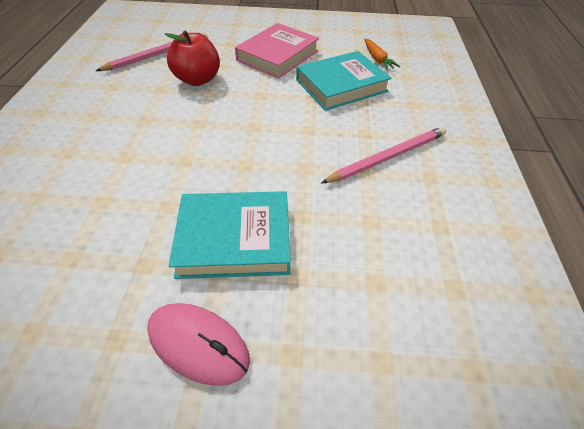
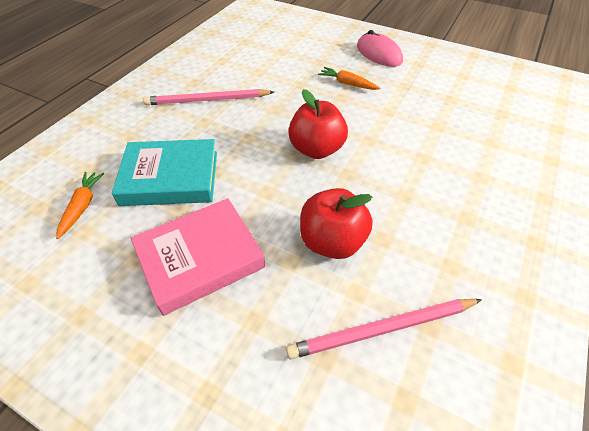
camera: 155 degrees left, 0 degrees up
(234, 239) = (347, 84): turquoise book -> orange carrot
(236, 136) = (316, 149): none -> red apple

